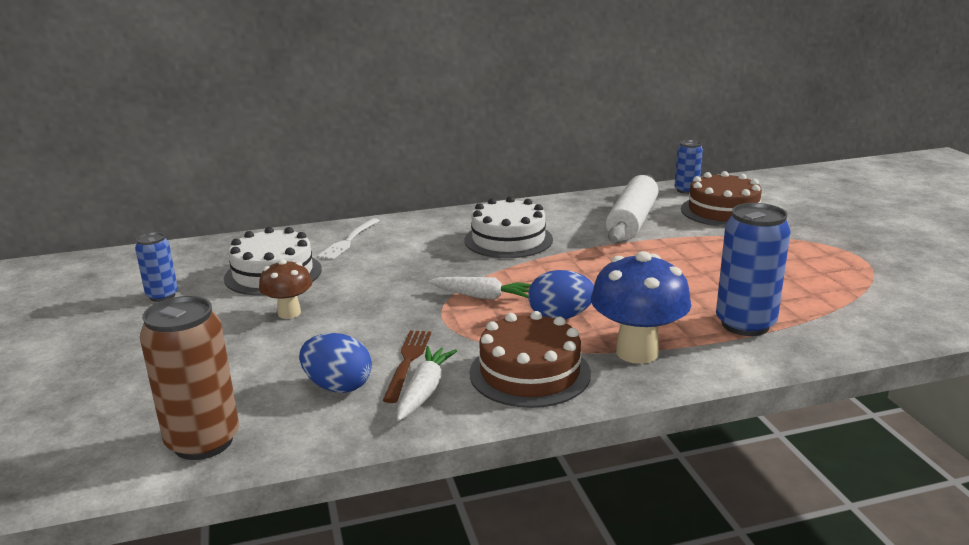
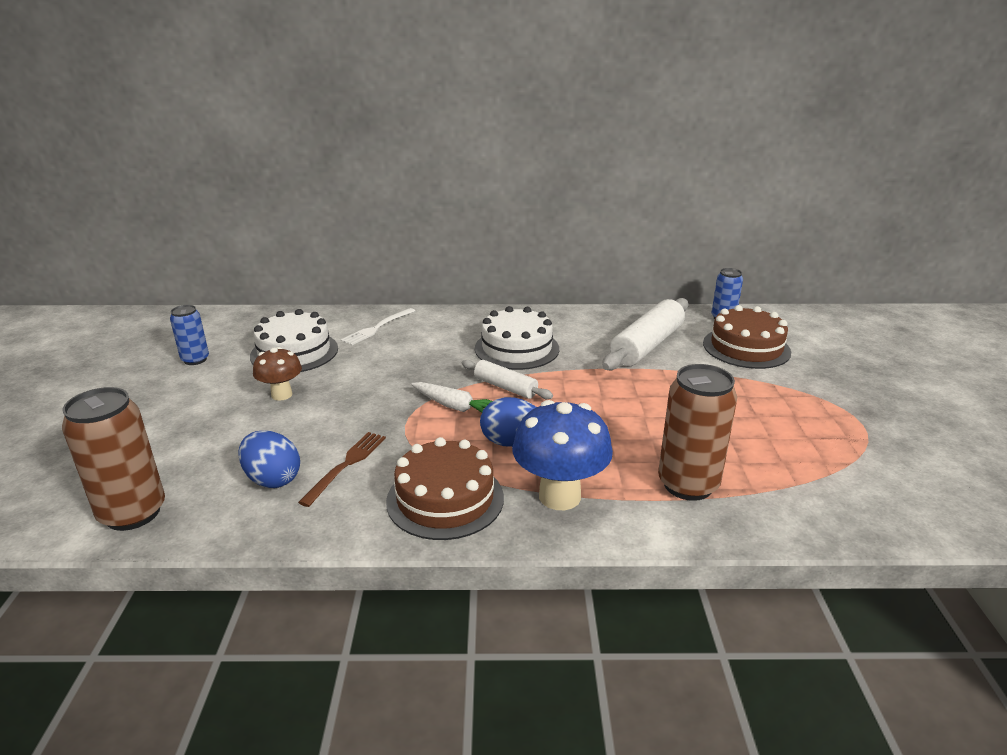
camera: 15 degrees right, 5 degrees up
(424, 391) = (341, 499): white carrot -> none
(521, 273) = (505, 387): none -> white rolling pin
(745, 324) = (688, 485): blue can -> brown can

